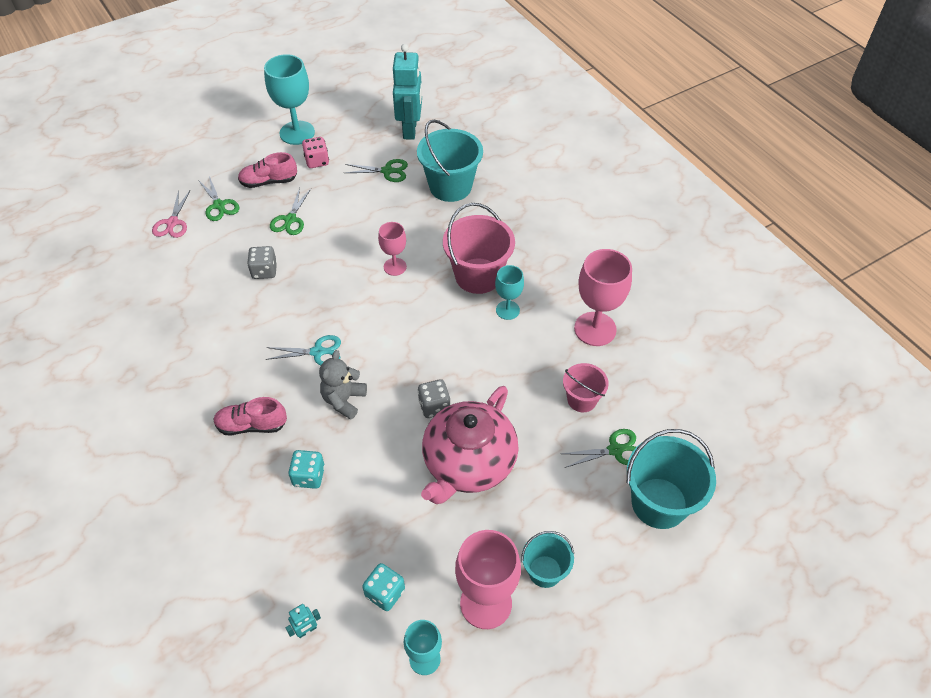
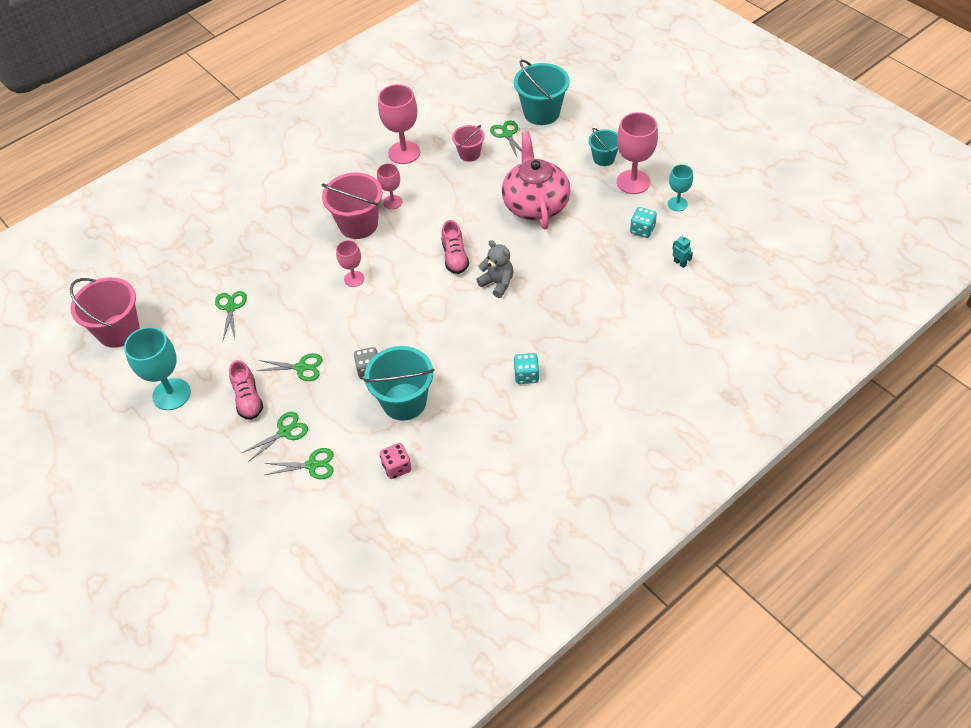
camera: 95 degrees left, 0 degrees up
(172, 223) = (312, 465): pink scissors -> green scissors
(252, 425) = (533, 334): pink shoe -> pink shoe (455, 257)
(309, 476) = (568, 288): turquoise dice -> turquoise dice (526, 375)
(317, 161) = (216, 366): pink dice -> pink dice (397, 467)
(317, 352) = (454, 310): turquoise scissors -> none
(344, 400) = (497, 283): grey teddy bear -> grey teddy bear turned 150 degrees counterclockwise
(385, 99) = (118, 331): none -> pink bucket
(410, 129) = (168, 301): turquoise robot -> none
(434, 406) = (492, 230): grey dice -> none
(450, 186) = (251, 258): turquoise bucket -> turquoise bucket (404, 402)
(468, 463) = (535, 204): pink teapot -> pink teapot turned 120 degrees counterclockwise
(507, 310) = (392, 202): turquoise goblet -> pink goblet

